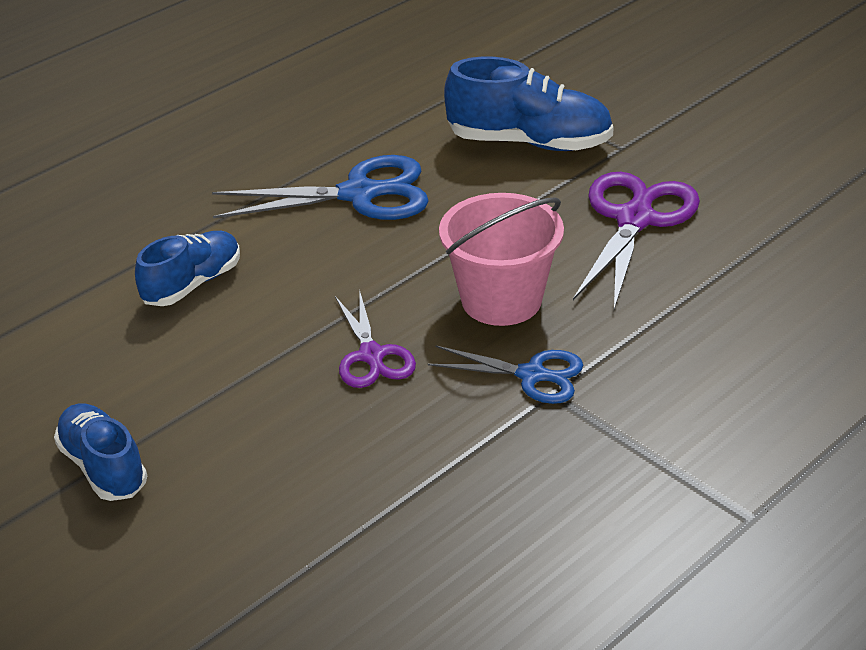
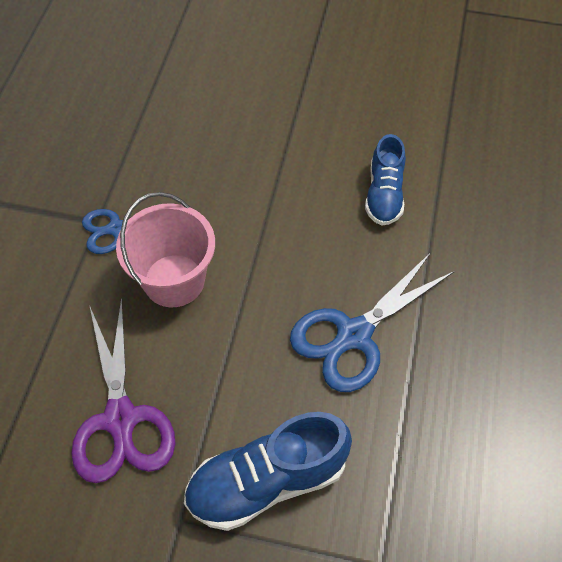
camera: 145 degrees right, 20 degrees up
(103, 467) = (305, 68): blue shoe -> none
(371, 355) = (225, 196): purple scissors -> none

